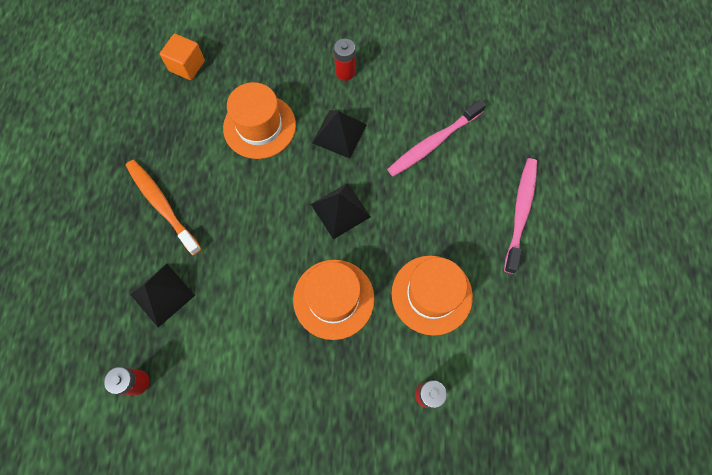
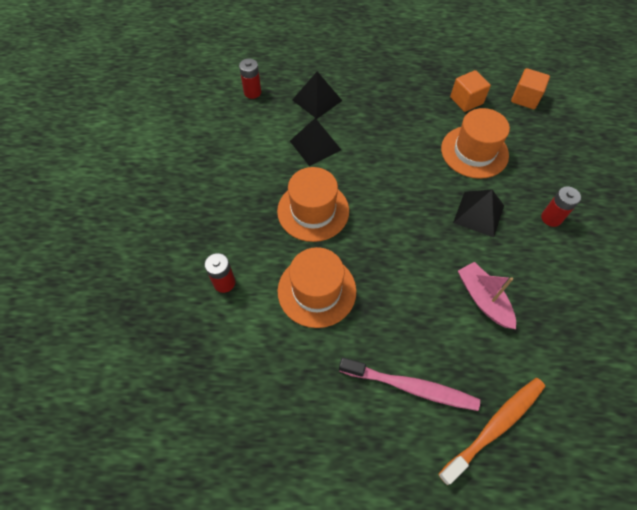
camera: 90 degrees right, 10 degrees down
(162, 205) = (390, 93): orange toothbrush -> orange toothbrush (495, 426)
(183, 124) = (466, 100): none -> orange cube
(340, 210) = (397, 215): black pyramid -> black pyramid (315, 145)
(433, 143) = (483, 299): pink toothbrush -> pink boat

